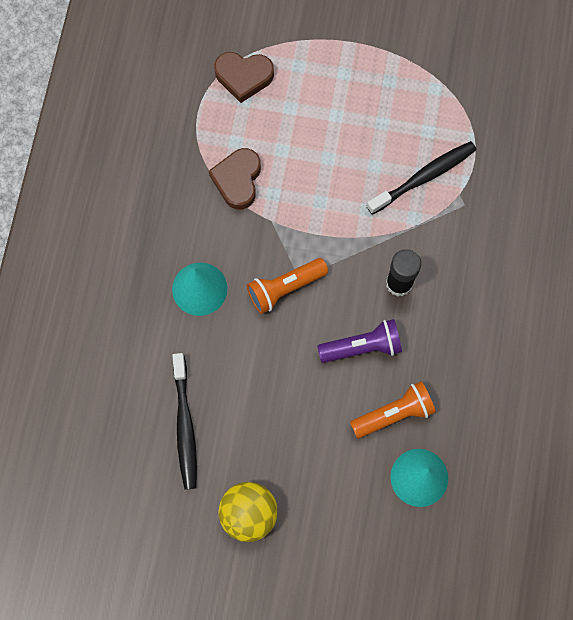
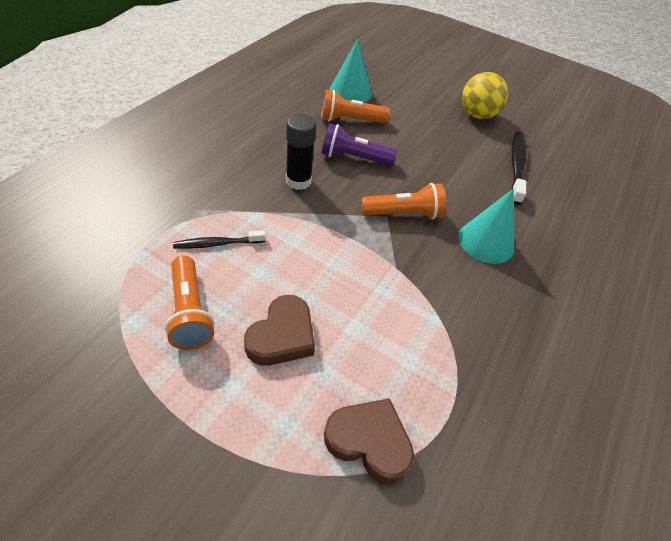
camera: 165 degrees left, 25 degrees down
(237, 180) = (419, 317): brown heart -> brown heart (282, 336)
(404, 111) = (190, 312): none -> orange flashlight
(423, 177) = (218, 244): black toothbrush -> black toothbrush, size x0.62

